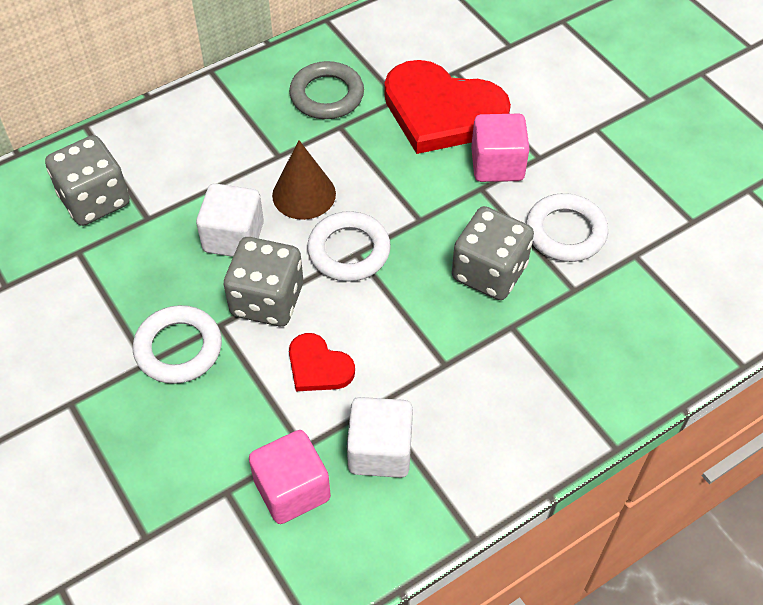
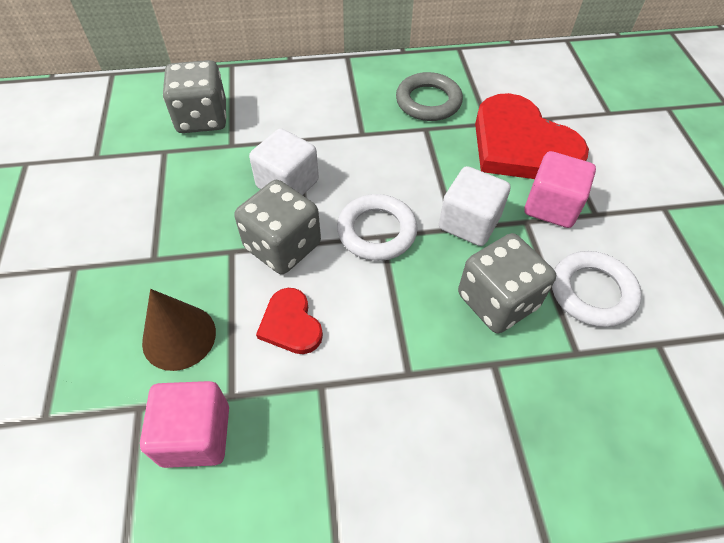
camera: 25 degrees right, 0 degrees up
(178, 348) = (186, 257): white ring -> none
(304, 194) = (365, 171): brown cone -> brown cone (179, 337)
(380, 451) = (299, 435): white cube -> white cube (469, 223)

